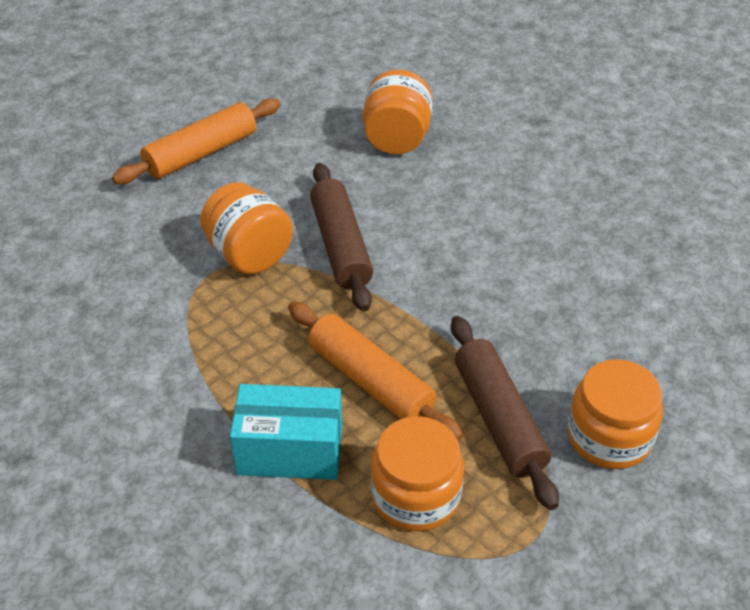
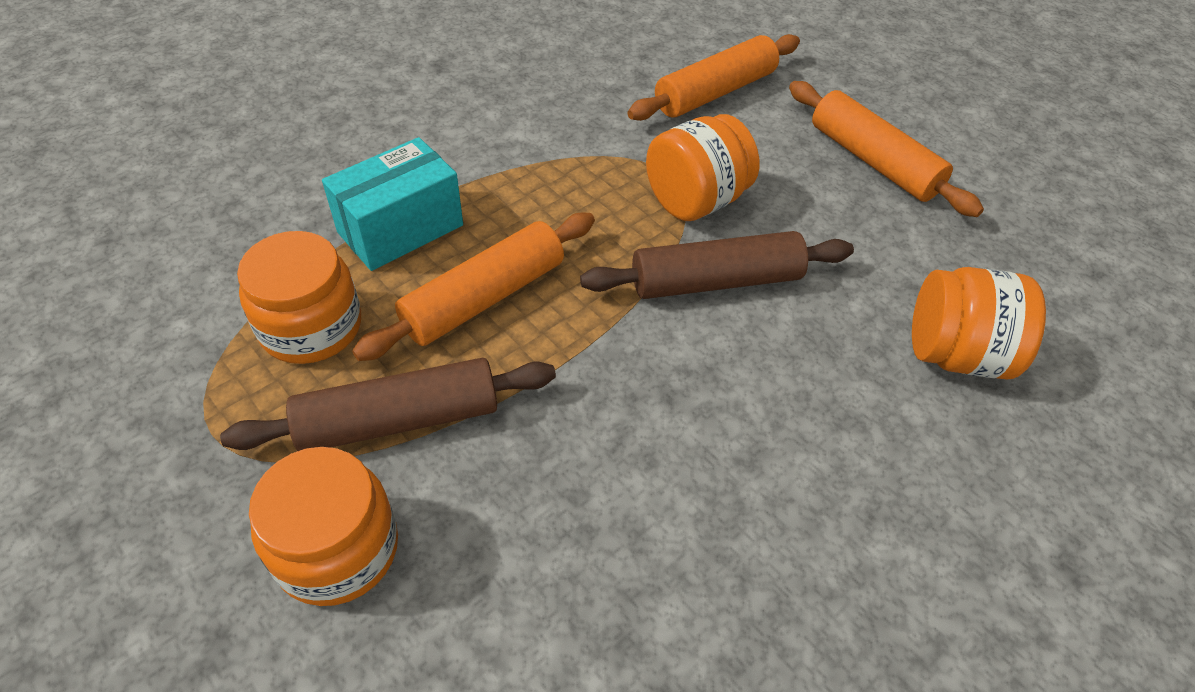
camera: 90 degrees right, 5 degrees up
(97, 239) = (715, 92): none -> orange rolling pin
(290, 451) = (400, 229): turquoise box -> turquoise box turned 45 degrees clockwise

